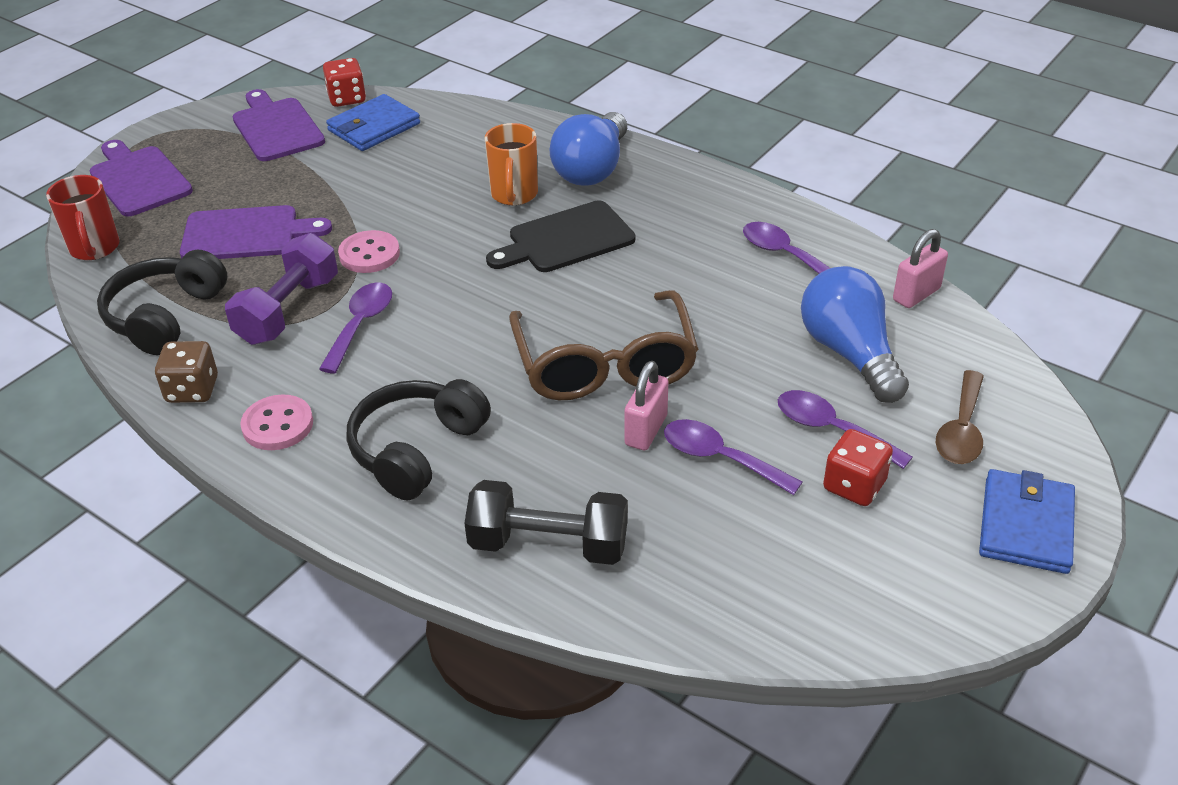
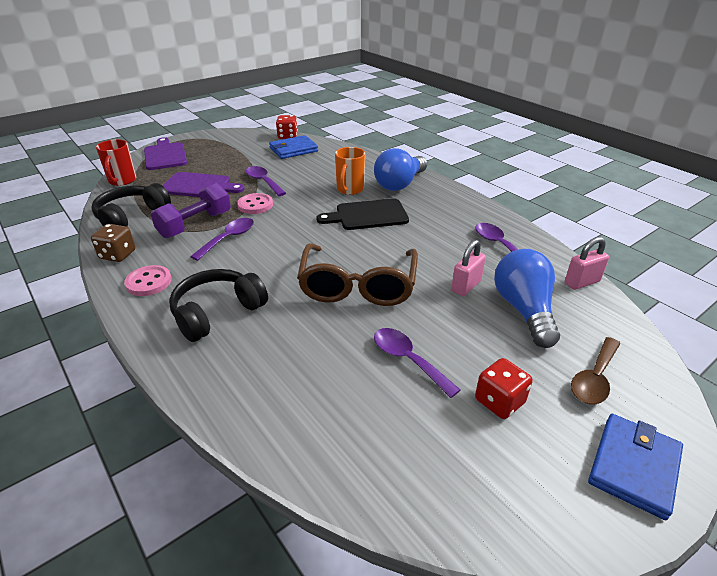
camera: 15 degrees right, 5 degrees down
(276, 128) = (245, 143): purple cutting board -> none
(548, 544) = (264, 392): black dumbbell -> none
(646, 430) = (365, 331): pink padlock -> pink padlock (466, 286)
(831, 429) = (495, 357): purple spoon -> purple spoon (263, 181)

